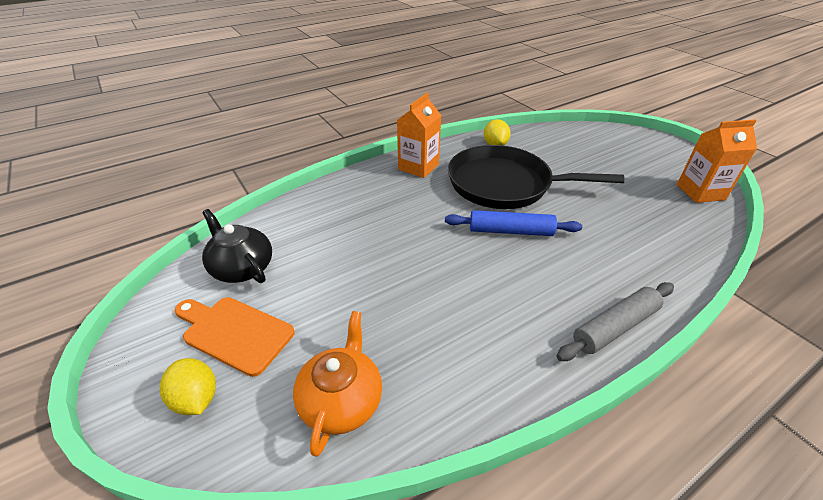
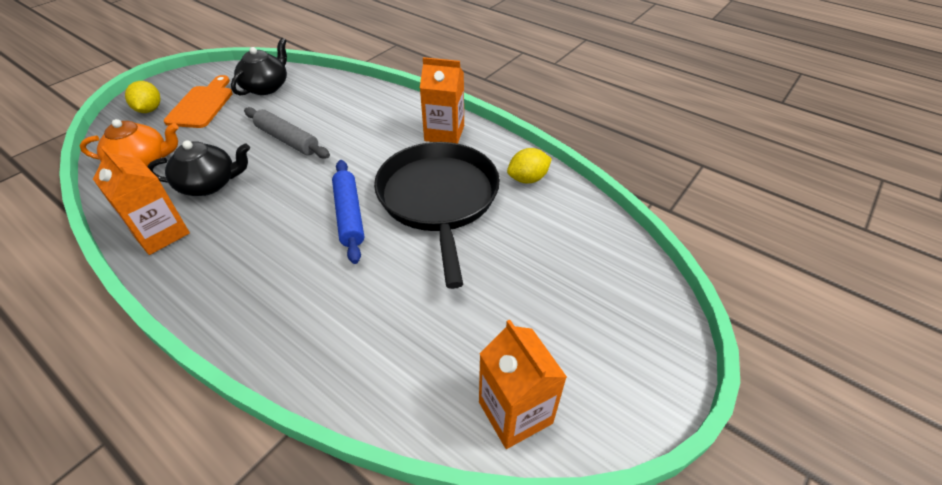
camera: 70 degrees right, 5 degrees up
(196, 398) = (149, 110): yellow lemon -> yellow lemon turned 45 degrees counterclockwise
(424, 327) = (209, 184): none -> black teapot
(501, 372) = (161, 233): none -> orange carton
(615, 327) = (212, 306): grey rolling pin -> grey rolling pin (287, 140)

